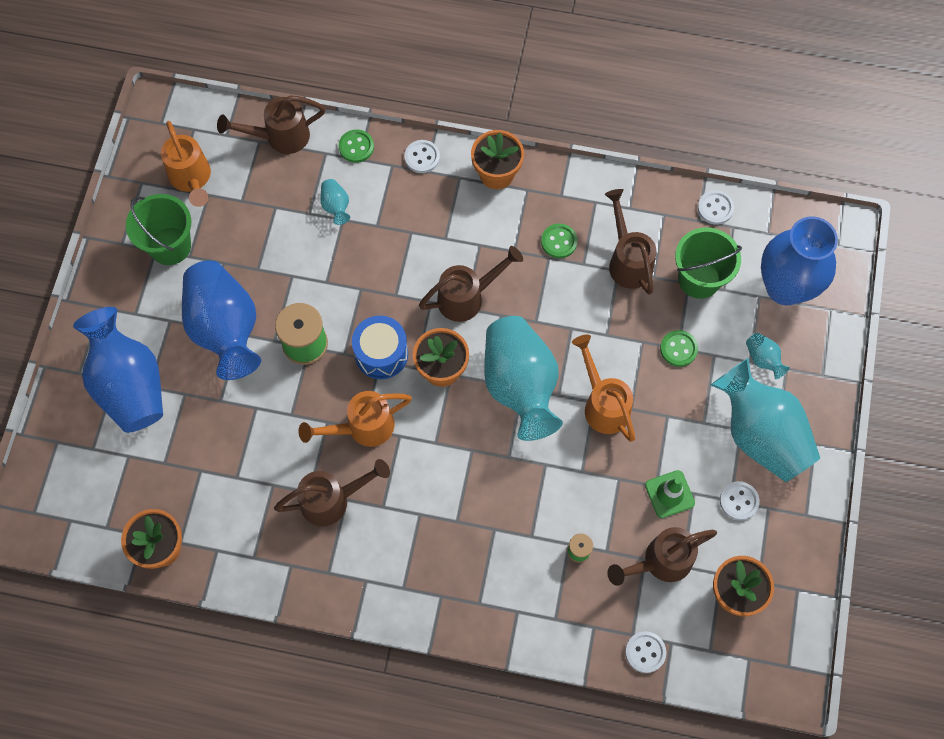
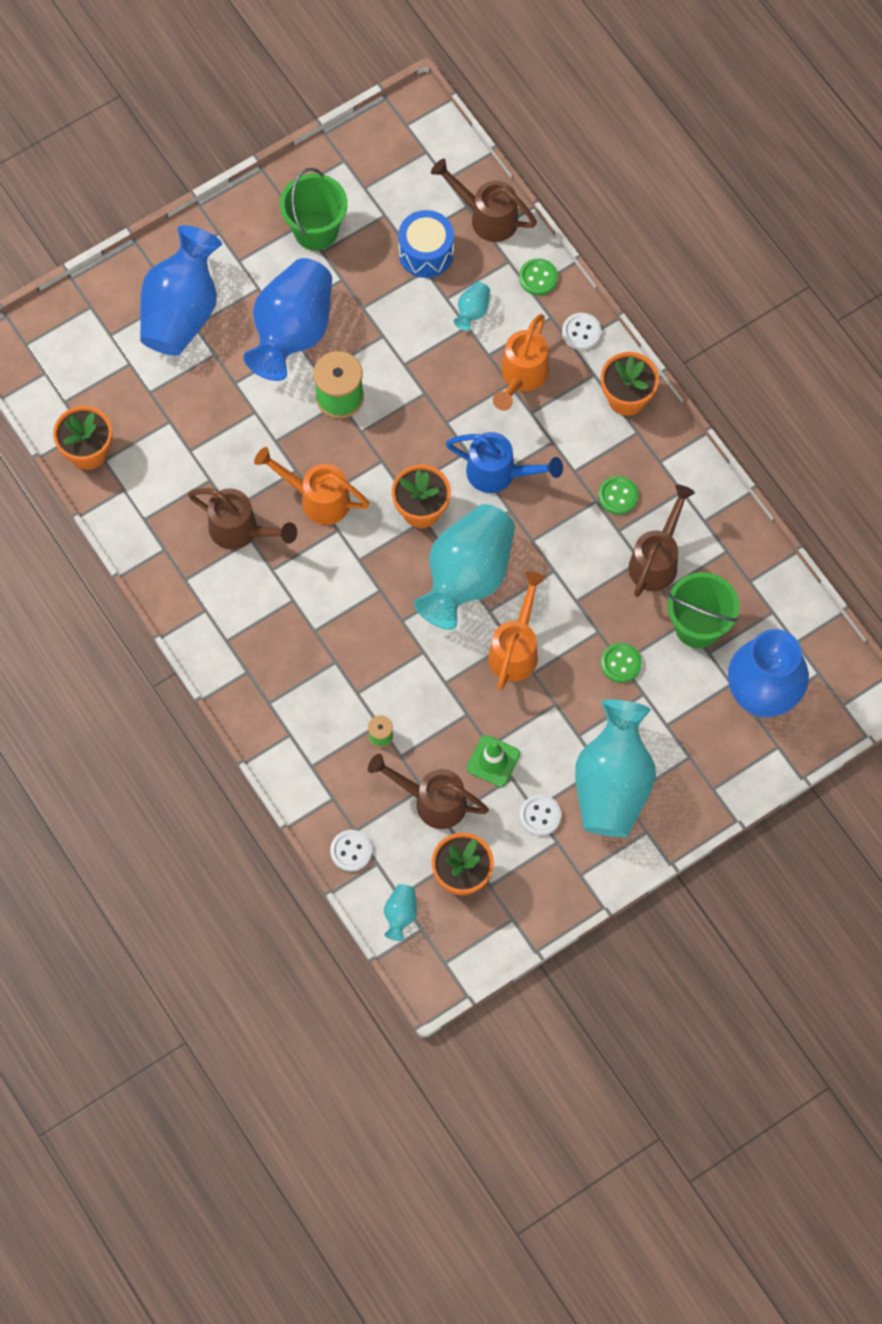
camera: 45 degrees right, 0 degrees up
(192, 180) = (384, 192): orange watering can -> orange watering can (521, 378)
(381, 354) = (388, 457): blue drum -> blue drum (426, 253)
(468, 297) = (500, 474): brown watering can -> blue watering can
(715, 208) = (774, 584): white button -> none
(763, 359) = (679, 733): turquoise vase -> turquoise vase (400, 914)

